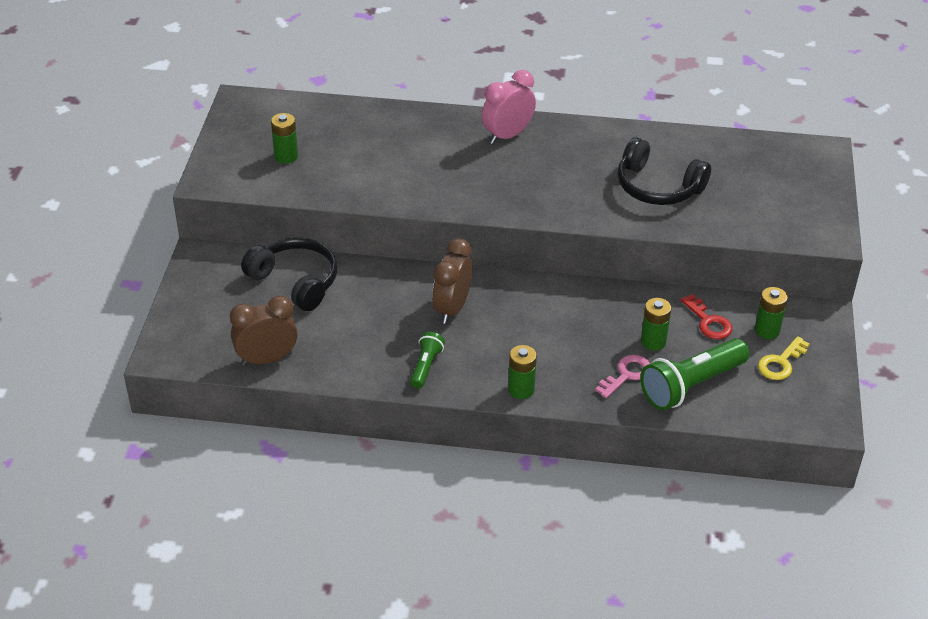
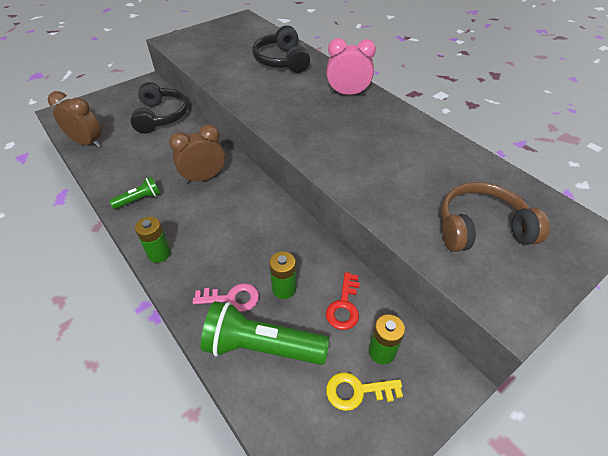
camera: 45 degrees right, 5 degrees up
(286, 156) = (219, 47): green battery -> none
(657, 187) = (403, 176): black headphones -> black headphones (281, 60)
(755, 193) = (481, 228): none -> brown headphones

